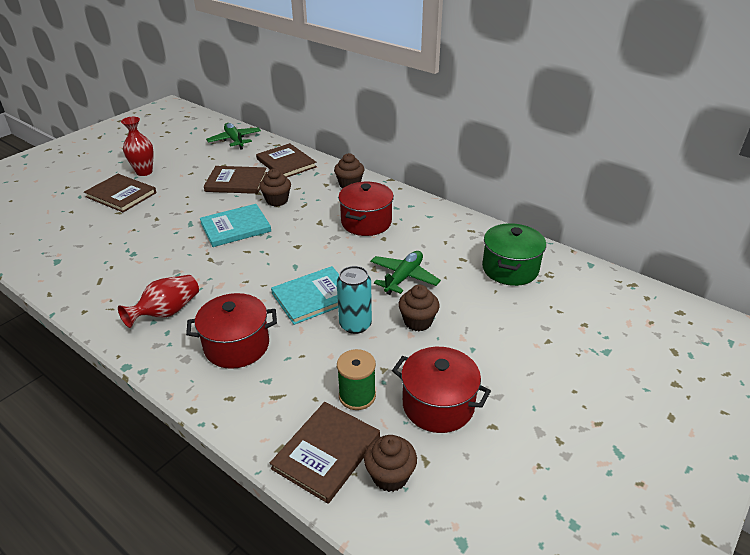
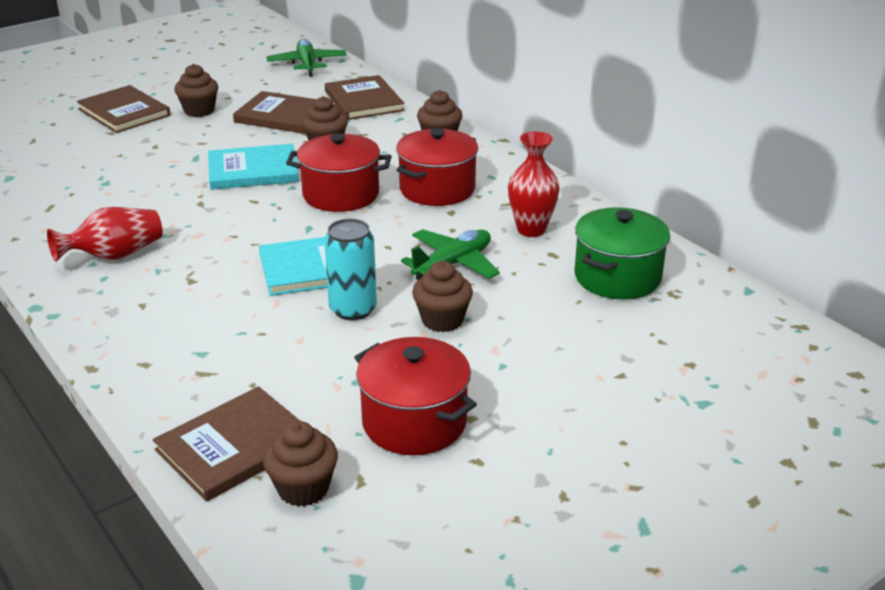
camera: 15 degrees right, 5 degrees down
(144, 172) = (167, 89): red vase -> red vase (531, 230)
(176, 186) = (199, 111): none -> brown cupcake
(237, 346) = (183, 308): red pot -> red pot (341, 195)
(357, 396) = (310, 391): green spool -> none

